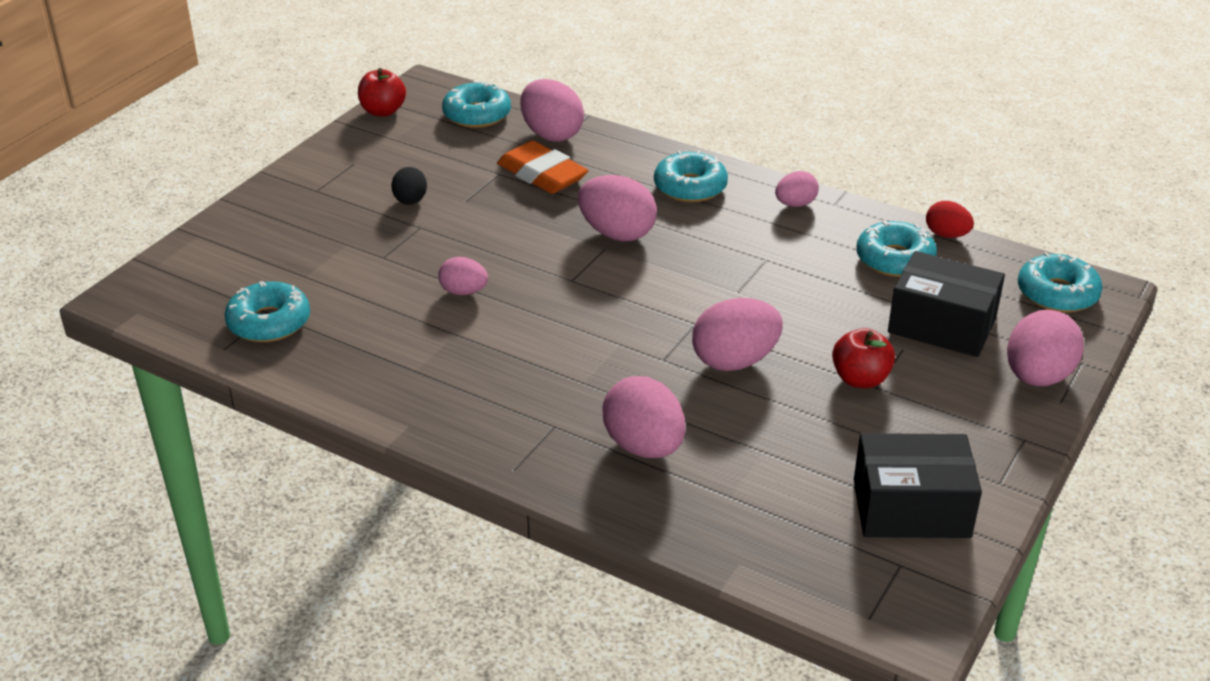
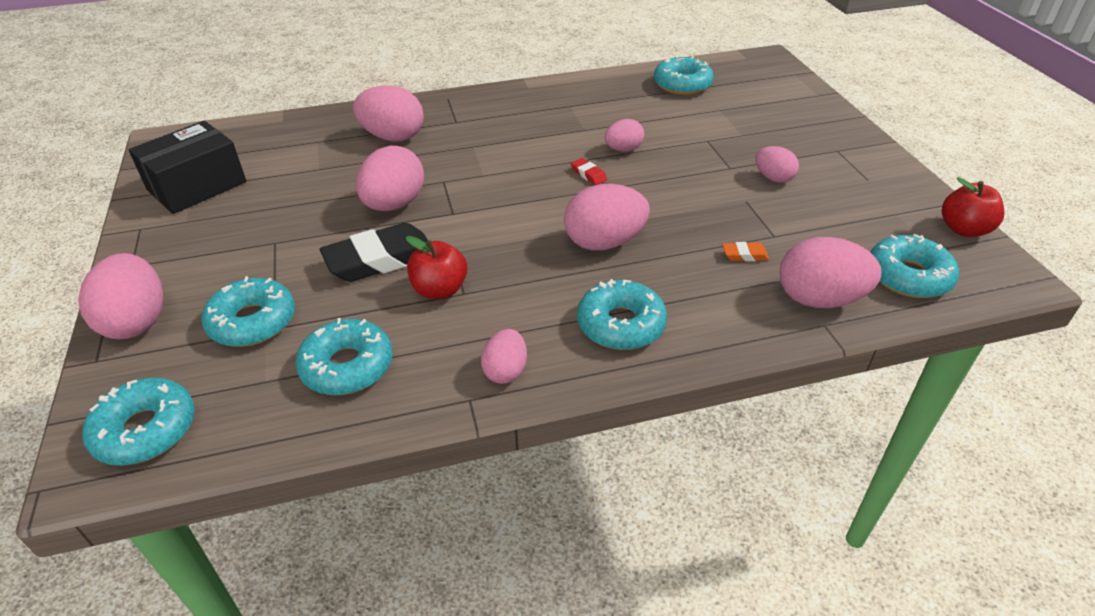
camera: 135 degrees right, 5 degrees up
(410, 201) = (773, 178): black egg -> pink egg
(534, 288) = (588, 174): none -> red eraser
(542, 175) = (744, 255): orange eraser -> orange eraser, size x0.43
(800, 318) = (380, 259): none -> black eraser
(860, 379) = (290, 241): red apple -> red apple (440, 290)
(942, 325) = (252, 322): black box -> turquoise donut
(946, 235) = (315, 436): red egg -> none

